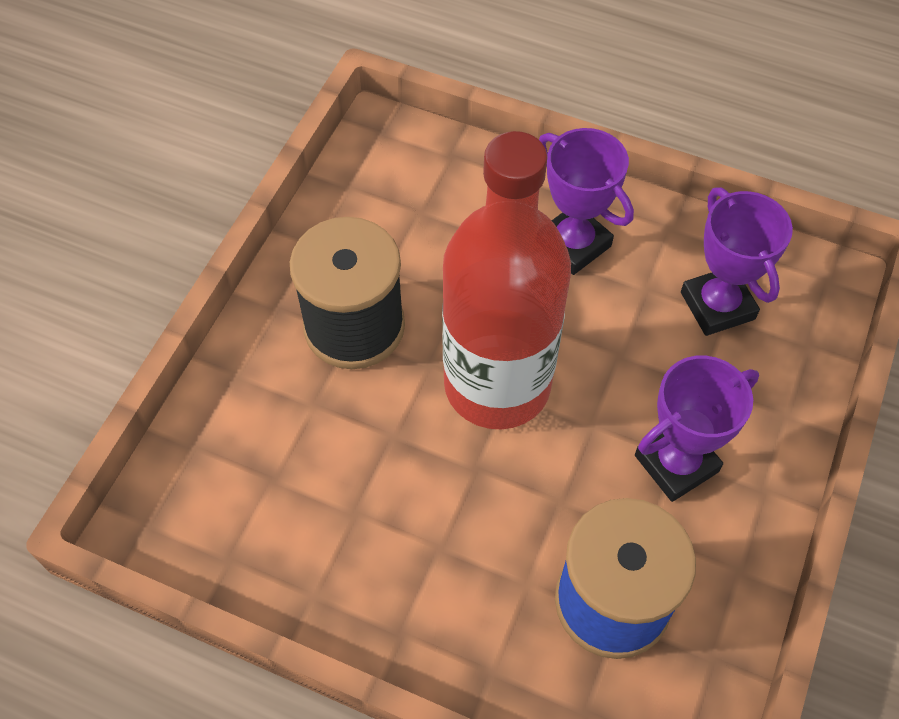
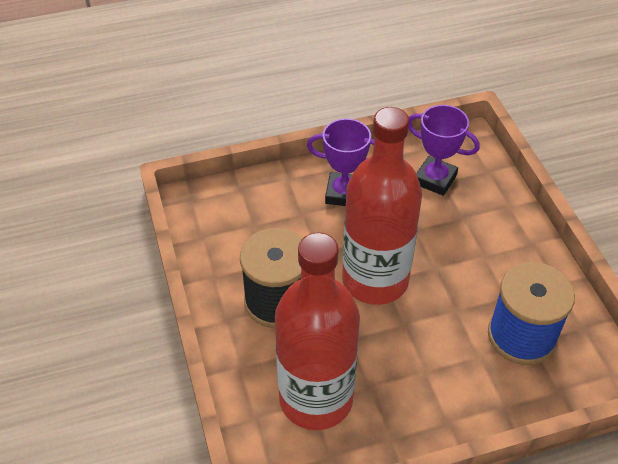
camera: 40 degrees left, 10 degrees down
(279, 478) = (316, 399): none -> red bottle
(676, 463) = (487, 258): purple trophy -> none

